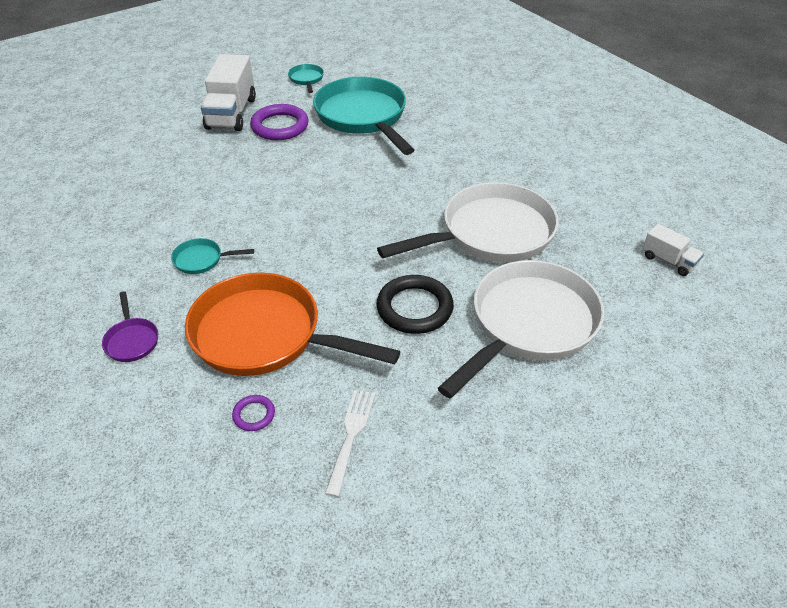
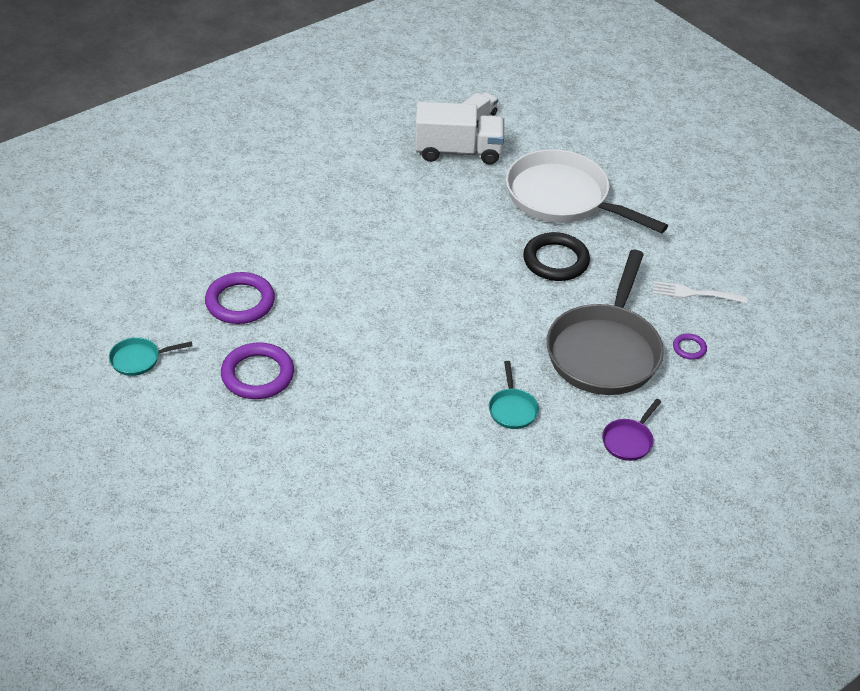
camera: 95 degrees left, 0 degrees up
(132, 340) = (628, 440): purple pan -> purple pan turned 150 degrees clockwise
(231, 113) = (223, 425): white truck -> white truck (458, 151)
(264, 335) = (604, 351): orange pan -> grey pan
(363, 117) = (240, 302): turquoise pan -> purple ring
(491, 233) = (451, 212): white pan -> none

